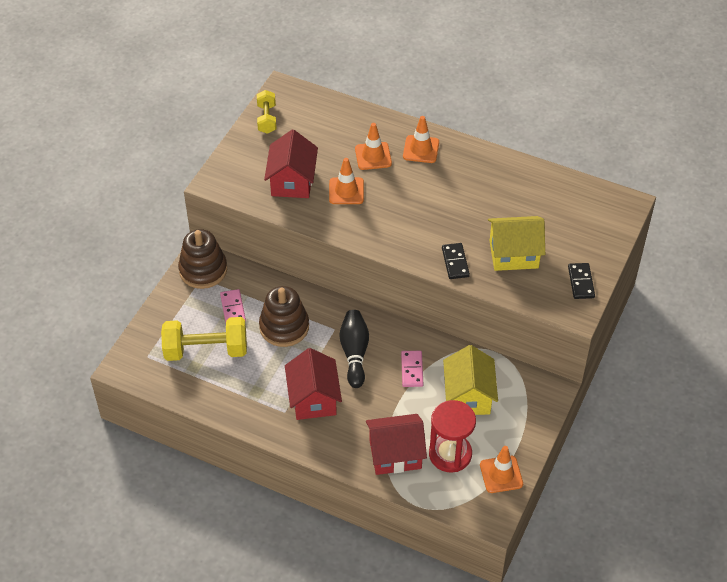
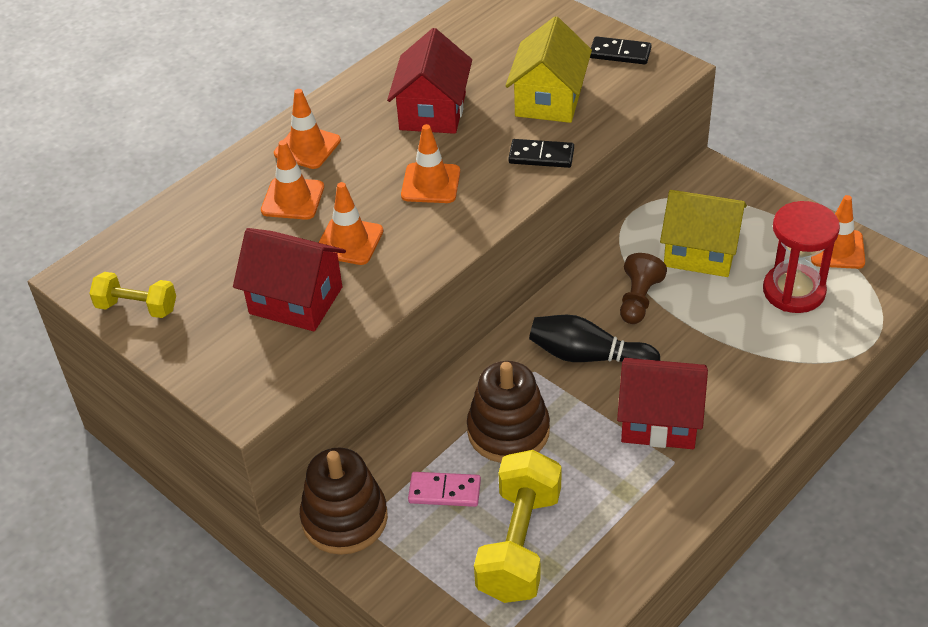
camera: 70 degrees left, 5 degrees down
(395, 454) = (782, 348): red house -> red house (432, 111)
(409, 215) = (430, 183): none -> orange traffic cone
(412, 370) = (638, 300): pink domino -> brown pawn

